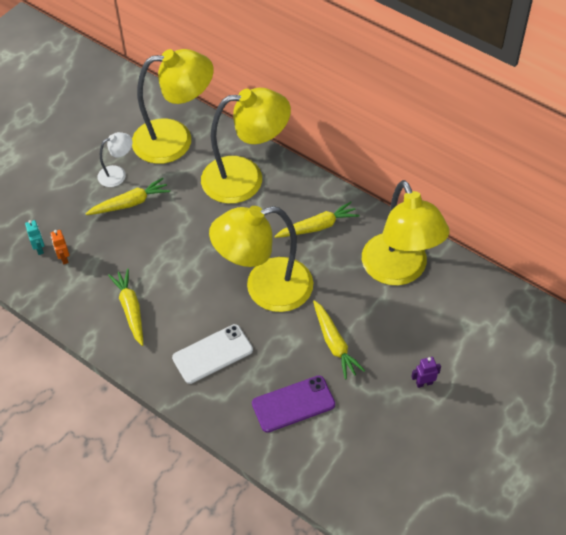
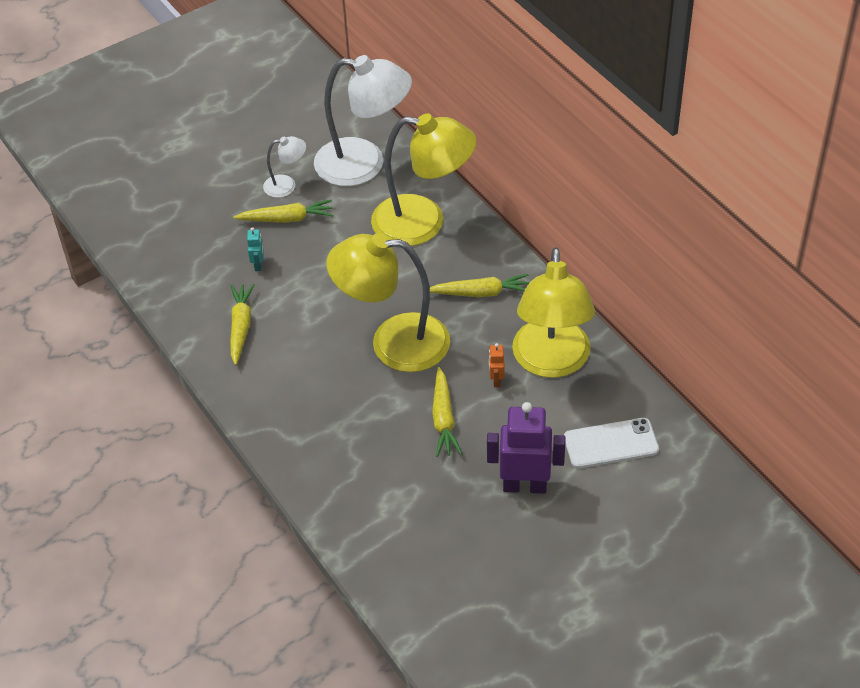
camera: 20 degrees right, 5 degrees down
(39, 248) = (173, 242): turquoise robot -> turquoise robot (258, 265)
(64, 258) = (193, 258): orange robot -> orange robot (496, 380)
(175, 140) = (364, 164): yellow lamp -> white lamp
(212, 354) = (307, 394): white phone -> white phone (611, 443)
(293, 404) = (371, 468): purple phone -> none
(424, 383) = (524, 486): purple robot -> purple robot, size x2.25

